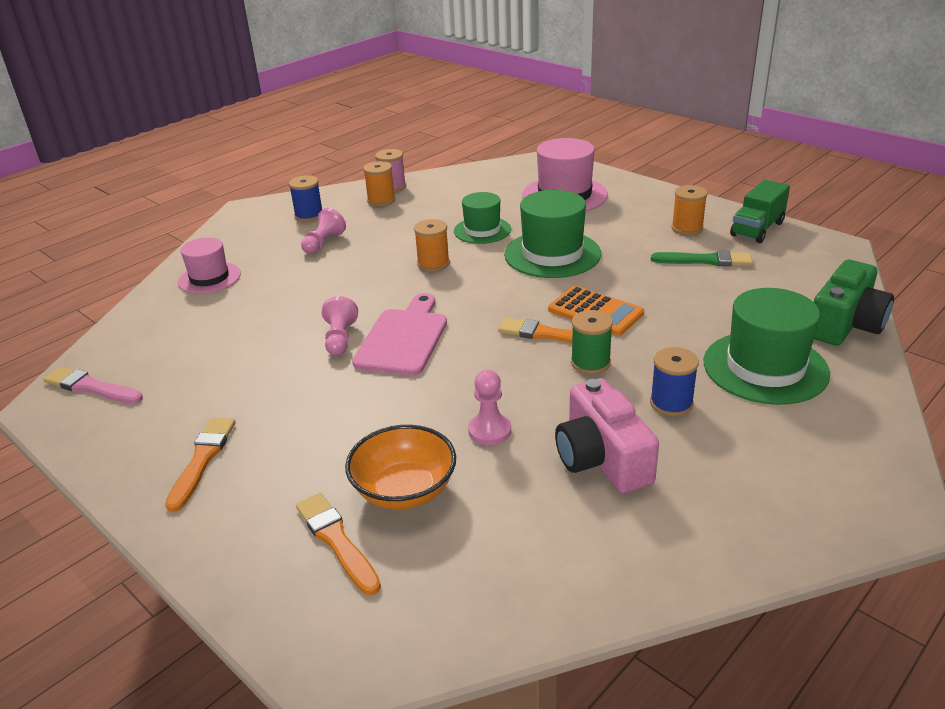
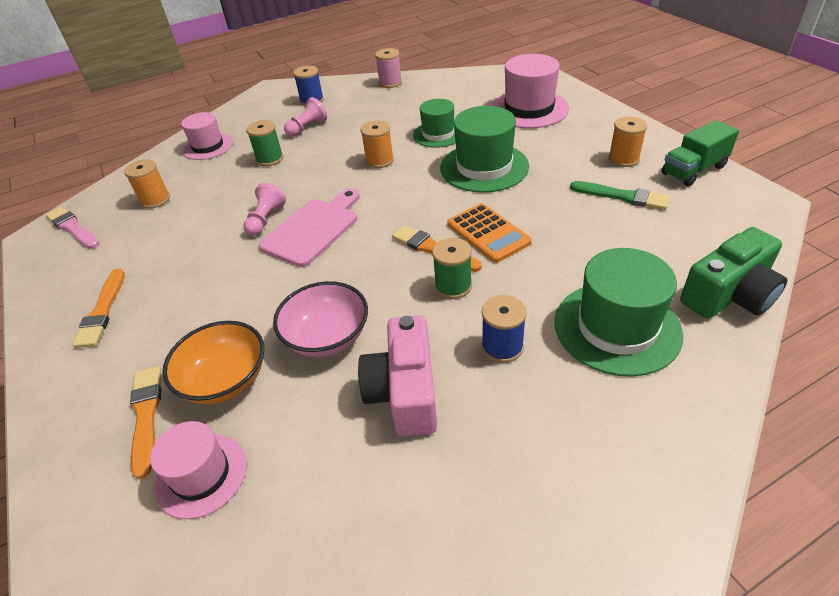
camera: 20 degrees right, 10 degrees up
(202, 460) = (102, 311): orange brush -> orange brush turned 150 degrees clockwise
(300, 280) = (269, 159): none -> green spool
(381, 200) = (374, 94): orange spool -> orange spool (155, 200)
(440, 574) = (201, 475): none -> pink hat
(489, 431) = (327, 337): pink pawn -> pink bowl

